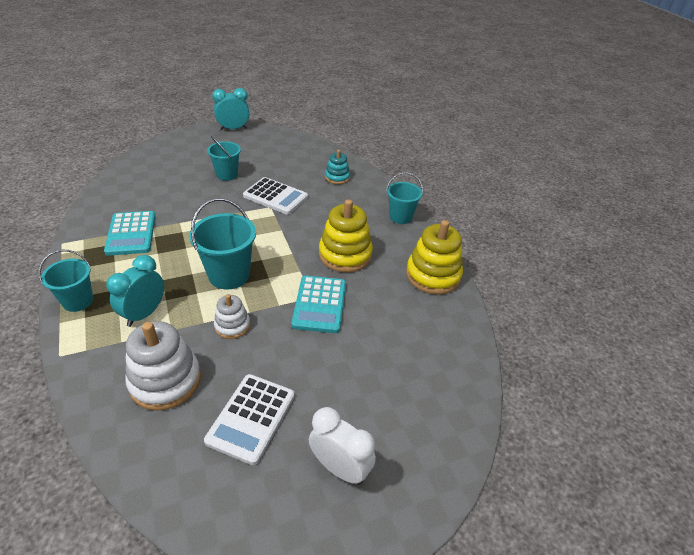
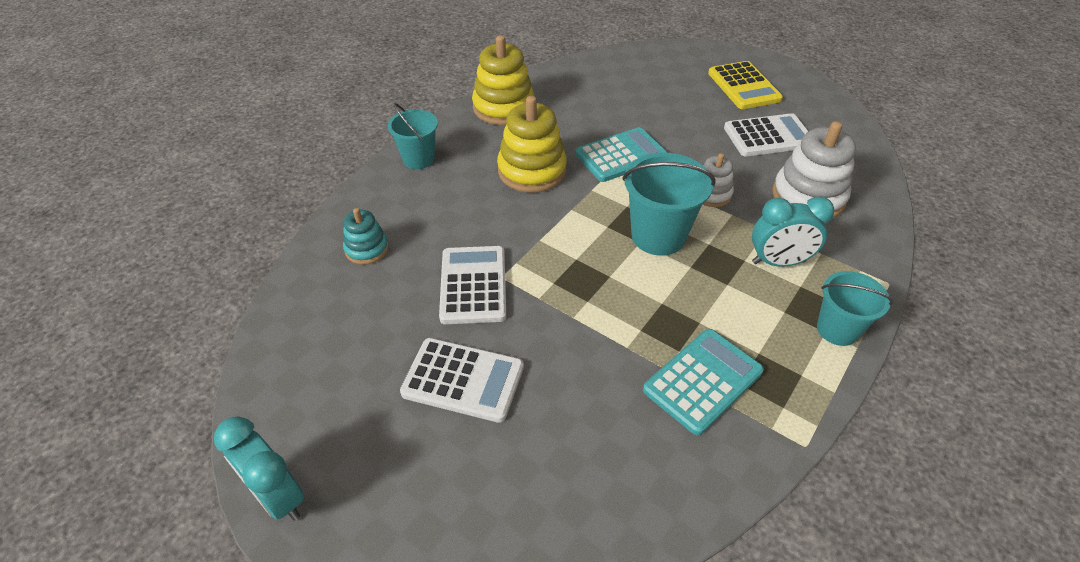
camera: 120 degrees left, 5 degrees up
(227, 174) = (463, 380): turquoise bucket -> white calculator
(340, 468) = (744, 86): white clock -> yellow calculator

